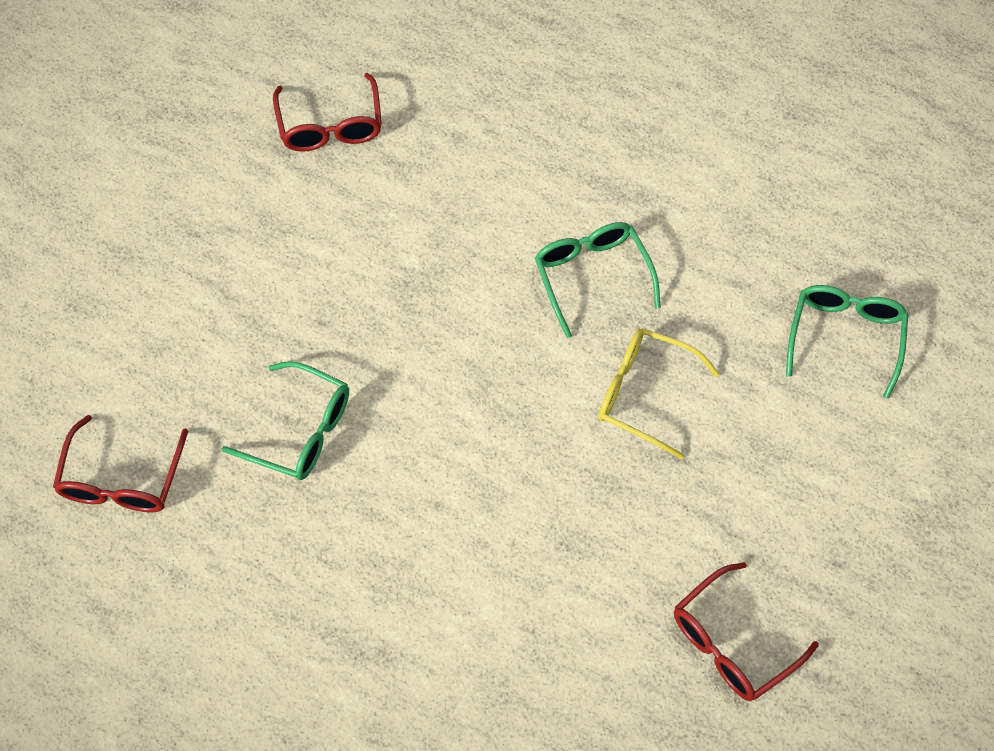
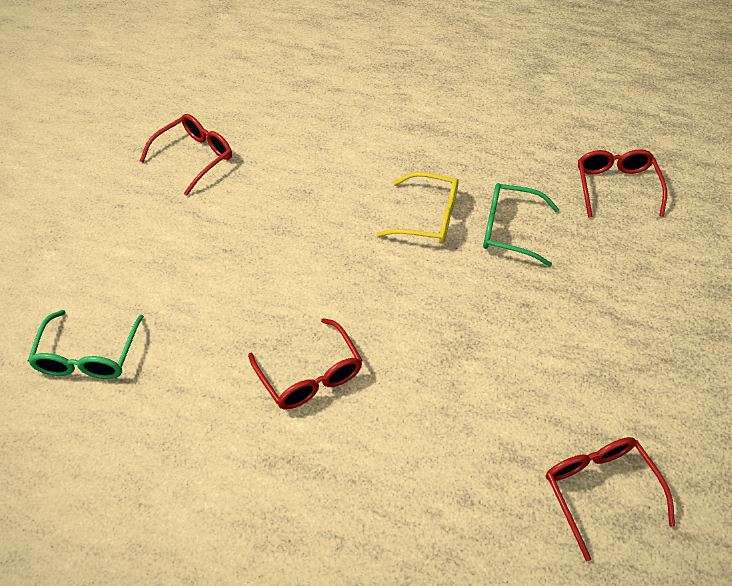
camera: 170 degrees right, 10 degrees down
(592, 276) = (310, 375): green glasses -> red glasses
(644, 394) = (259, 289): yellow glasses -> yellow glasses (428, 218)

